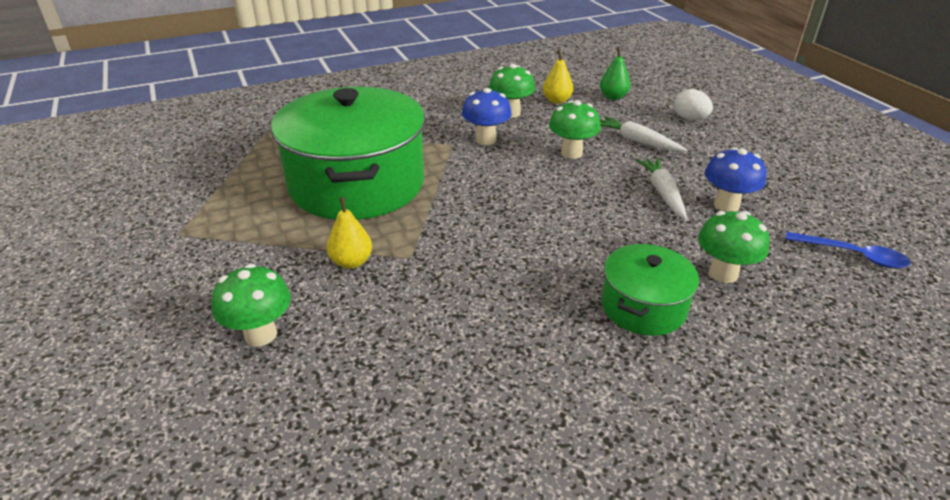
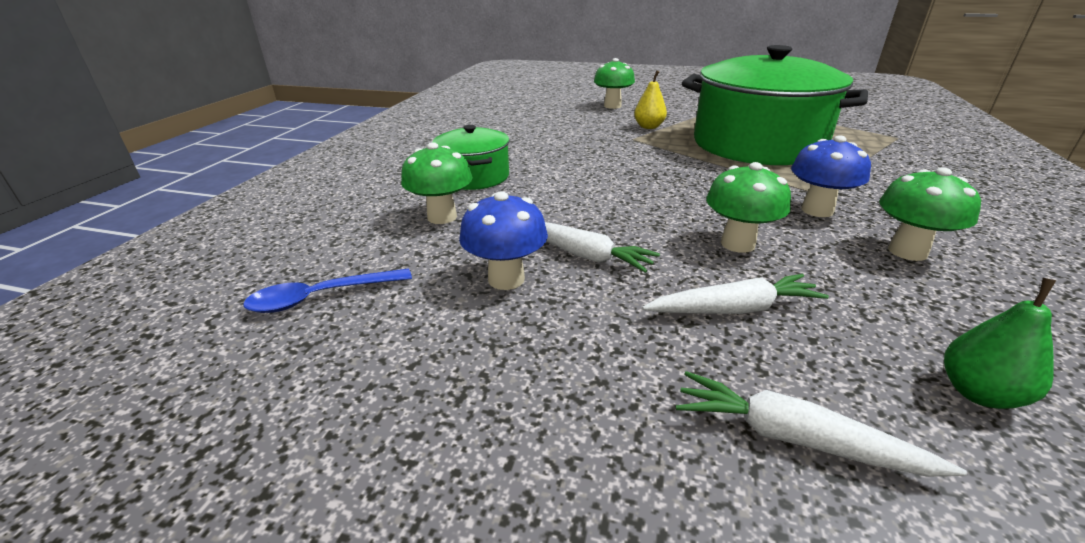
camera: 130 degrees right, 5 degrees down
(556, 100) = (962, 311): yellow pear -> none
(690, 119) = (795, 438): white egg -> white carrot

